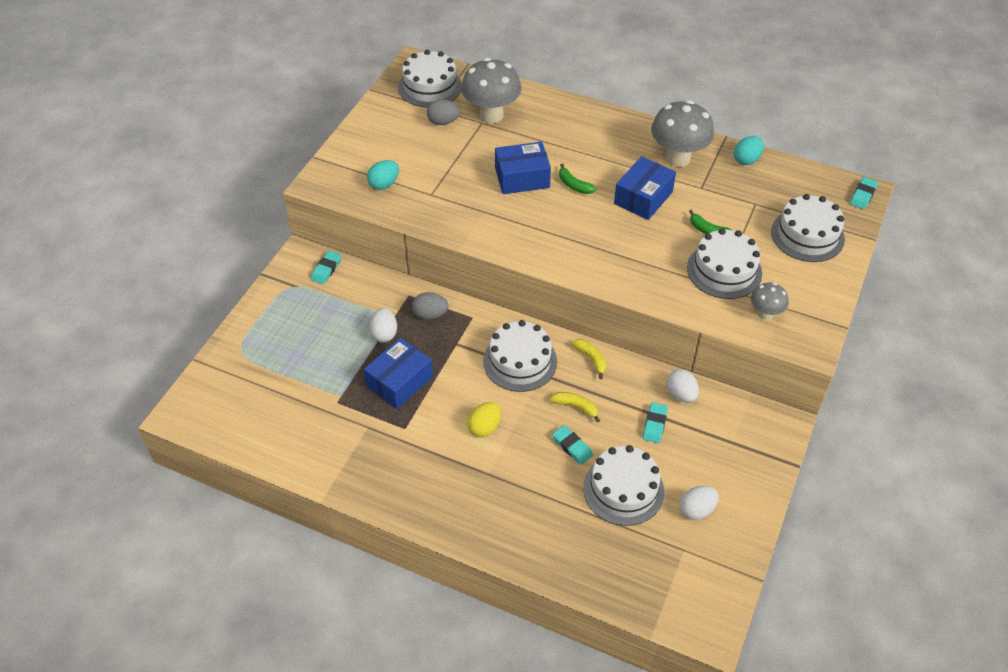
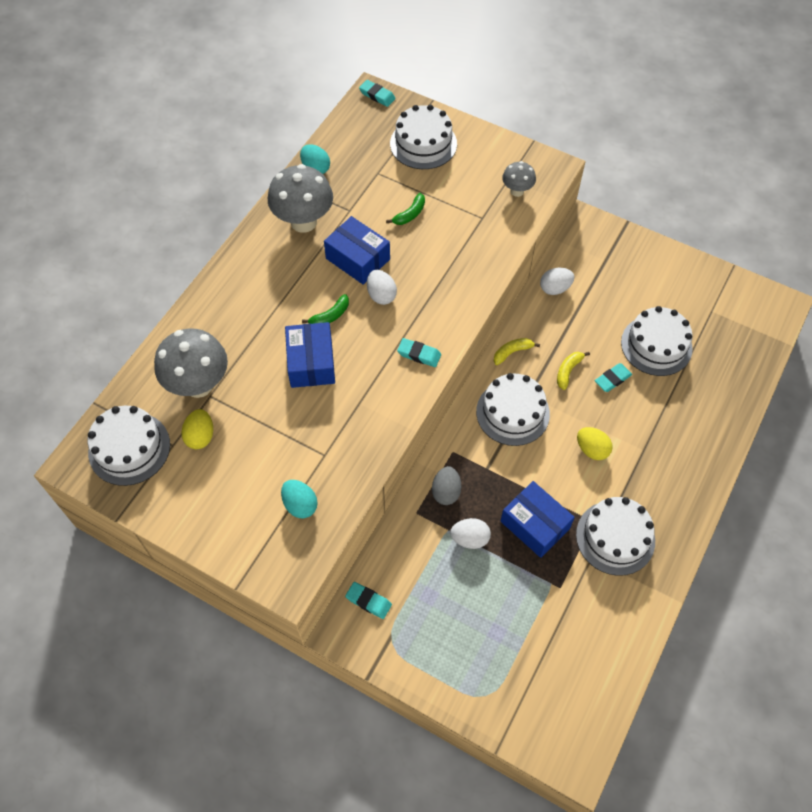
camera: 85 degrees left, 10 degrees up
(443, 122) = (200, 436): grey egg -> yellow egg
(654, 424) = (588, 313): turquoise eraser -> turquoise eraser (419, 354)
(696, 510) = (674, 296): white egg -> white egg (381, 295)
(724, 270) = (462, 211): white cake -> white cake (615, 537)

